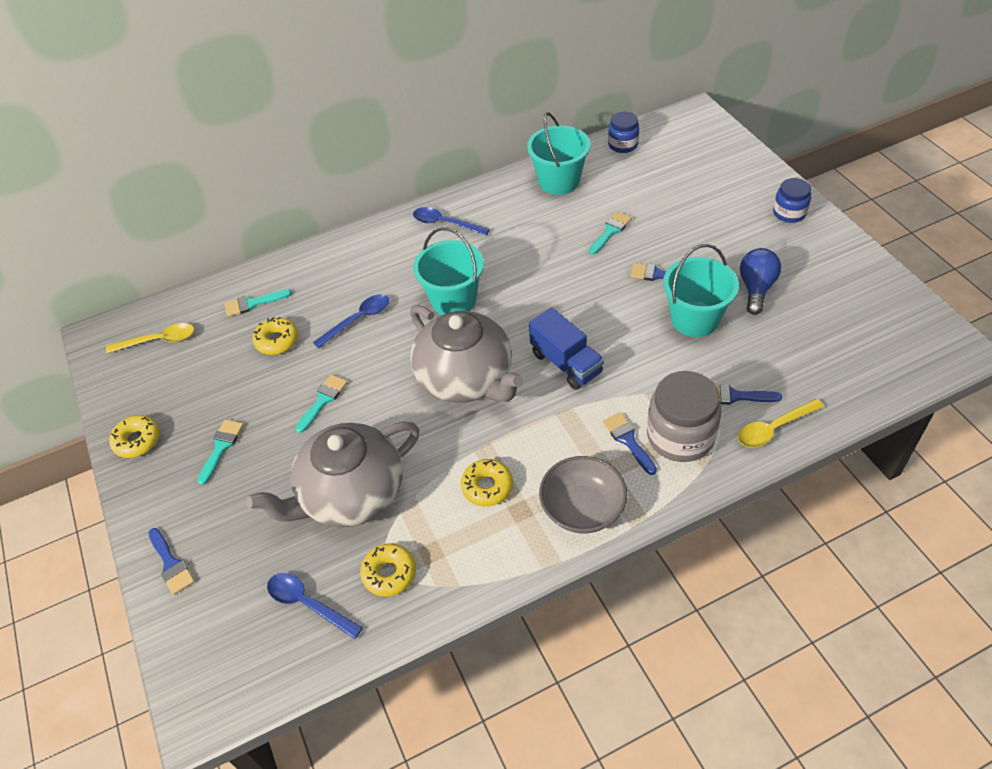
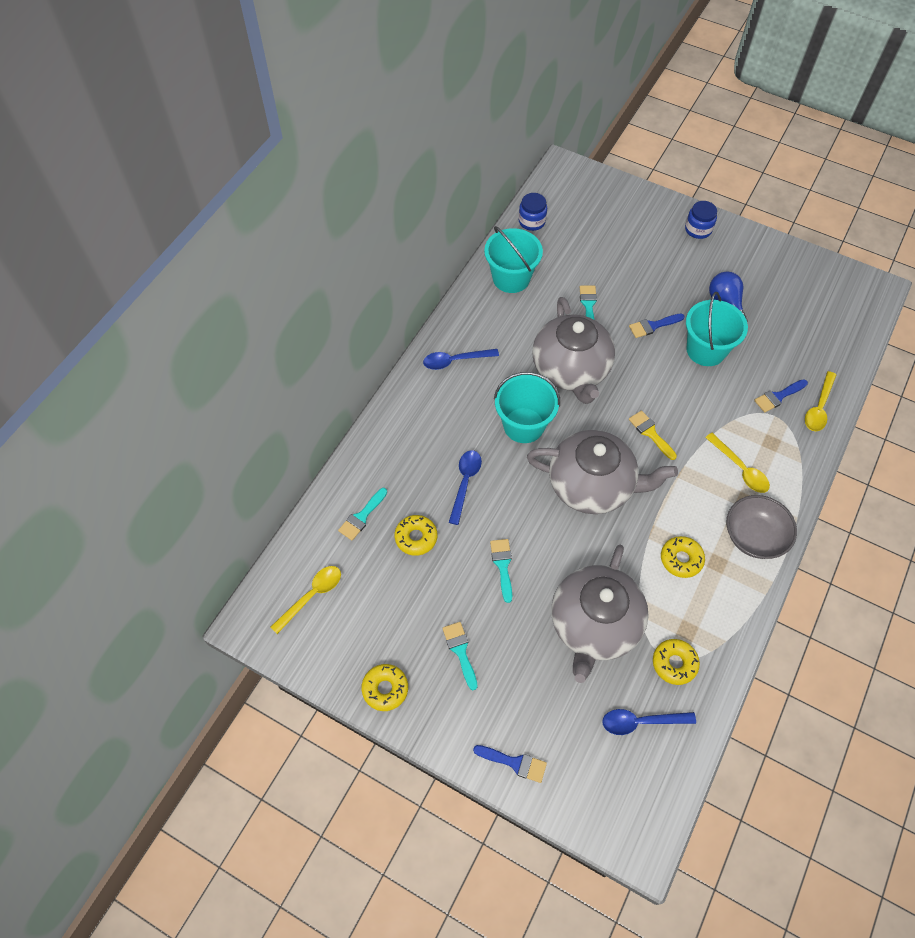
camera: 40 degrees left, 10 degrees up
(541, 276) = (571, 370): none -> grey teapot
(566, 363) = (650, 433): blue truck -> yellow brush
(628, 440) = (740, 469): blue brush -> yellow spoon
(680, 436) = (769, 446): grey jar -> none

